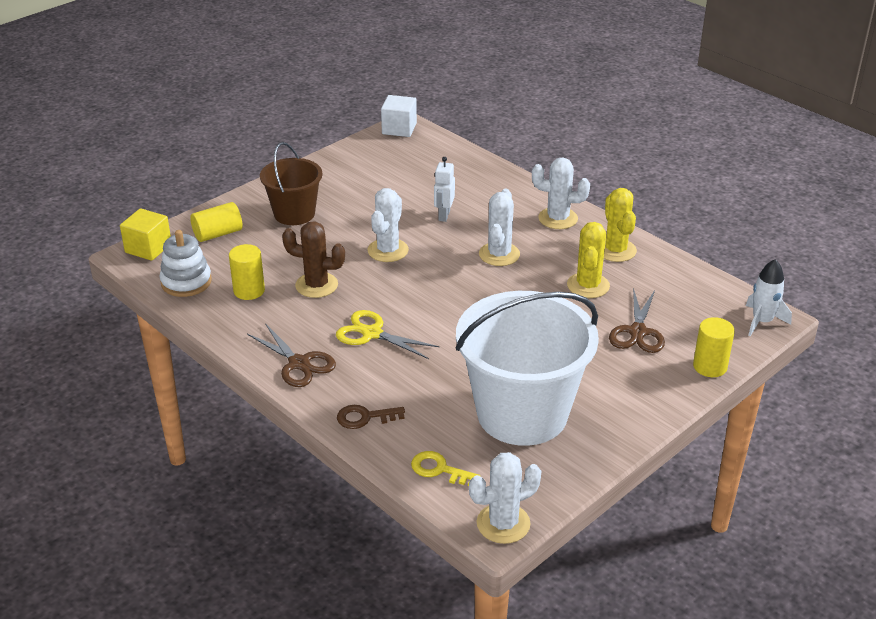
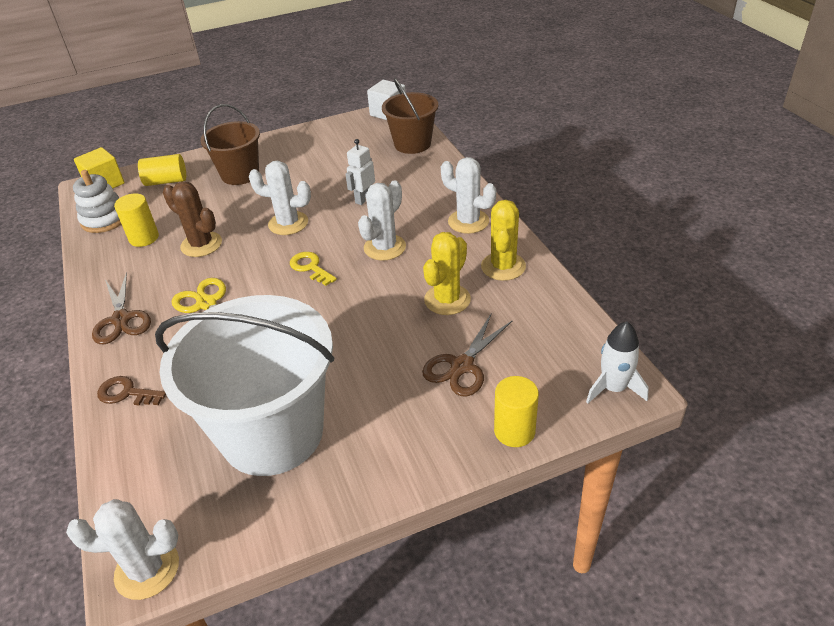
camera: 25 degrees right, 5 degrees up
(388, 250) = (288, 223): white cactus -> white cactus turned 60 degrees clockwise
(439, 469) = (142, 476): yellow key -> yellow key (310, 267)
(449, 156) = (412, 144): none -> brown bucket

